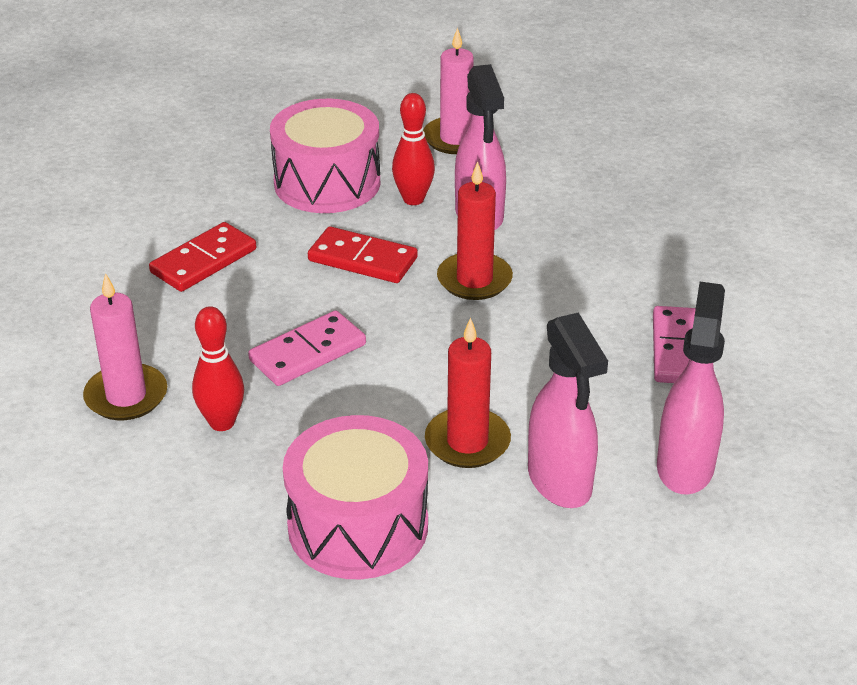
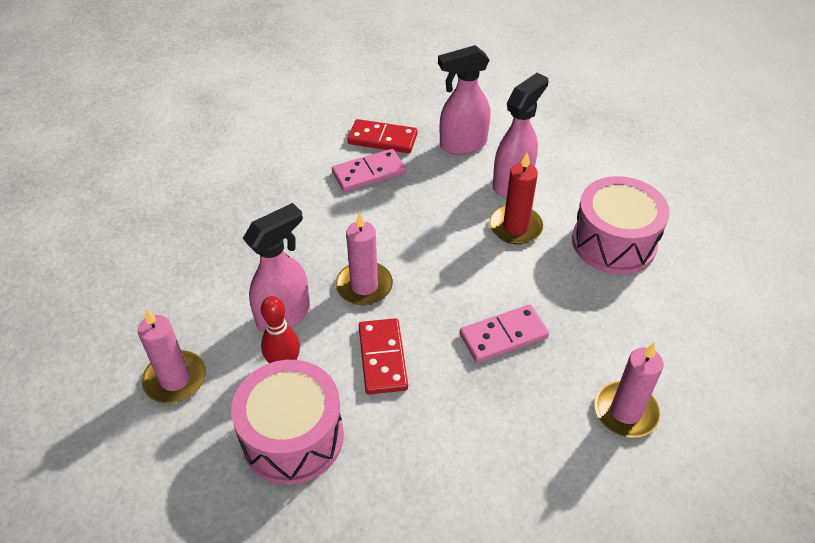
camera: 120 degrees left, 10 degrees up
(204, 261) = (454, 461): red domino -> red domino (382, 139)
(222, 422) = (600, 344): red bowling pin -> none
(308, 353) = (503, 336): pink domino -> pink domino turned 45 degrees counterclockwise
(474, 280) = (364, 286): red candle -> pink candle

